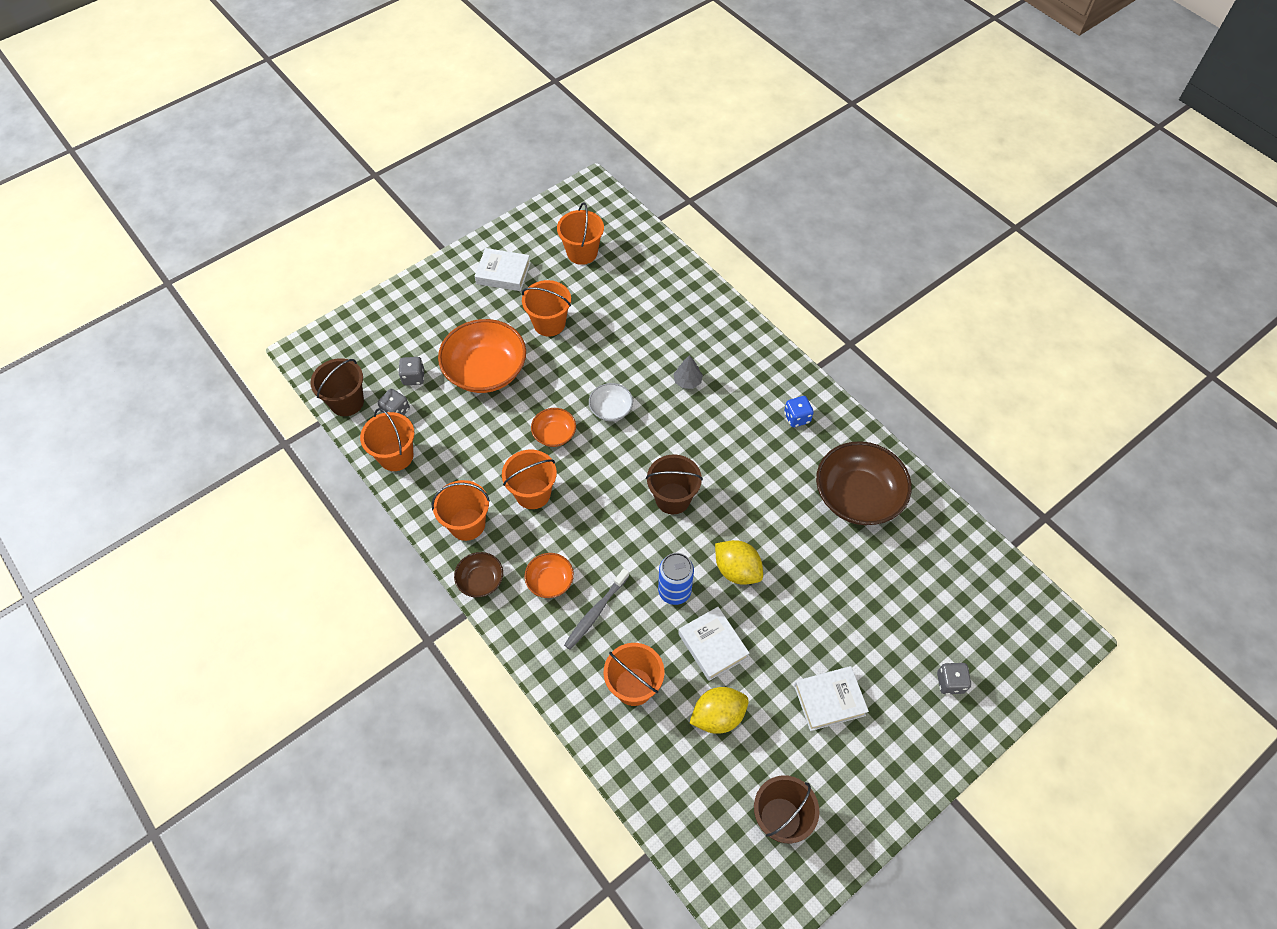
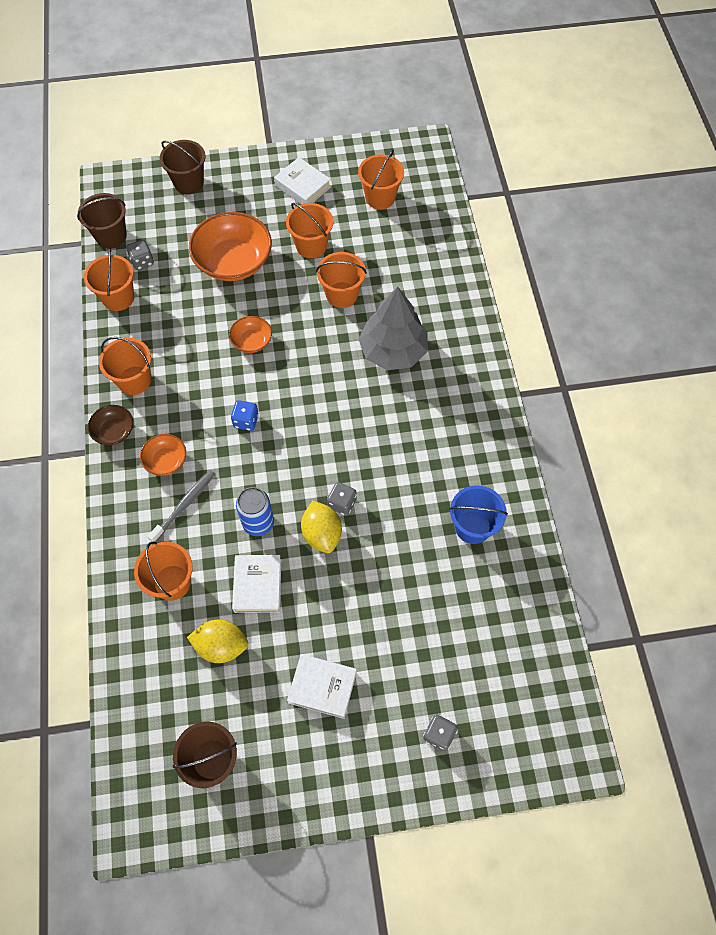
camera: 30 degrees right, 5 degrees up
(413, 377) = (174, 240): grey dice -> grey dice (342, 503)
(533, 493) = (201, 382): orange bucket -> orange bucket (342, 295)
(596, 612) = (184, 505): grey toothbrush -> grey toothbrush turned 150 degrees clockwise
(611, 409) = (312, 343): white bowl -> none
(672, 498) = (311, 444): brown bucket -> brown bucket (189, 183)
(687, 381) = (393, 351): grey tree -> grey tree, size x2.38
(797, 418) = (467, 430): blue dice -> blue dice (246, 421)
(858, 496) = (473, 527): brown bowl -> blue bucket

